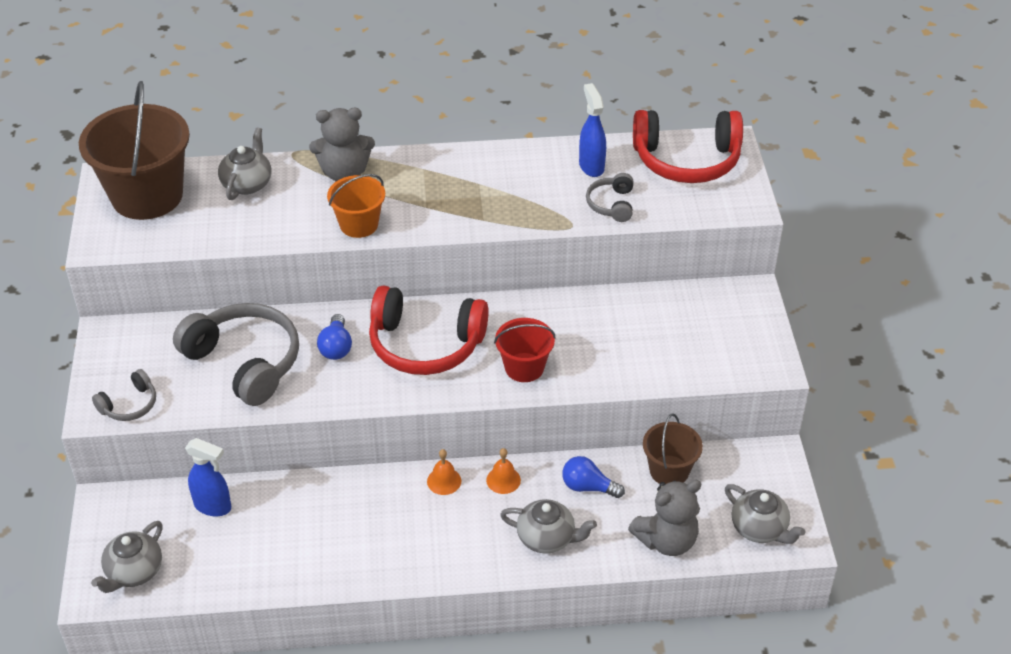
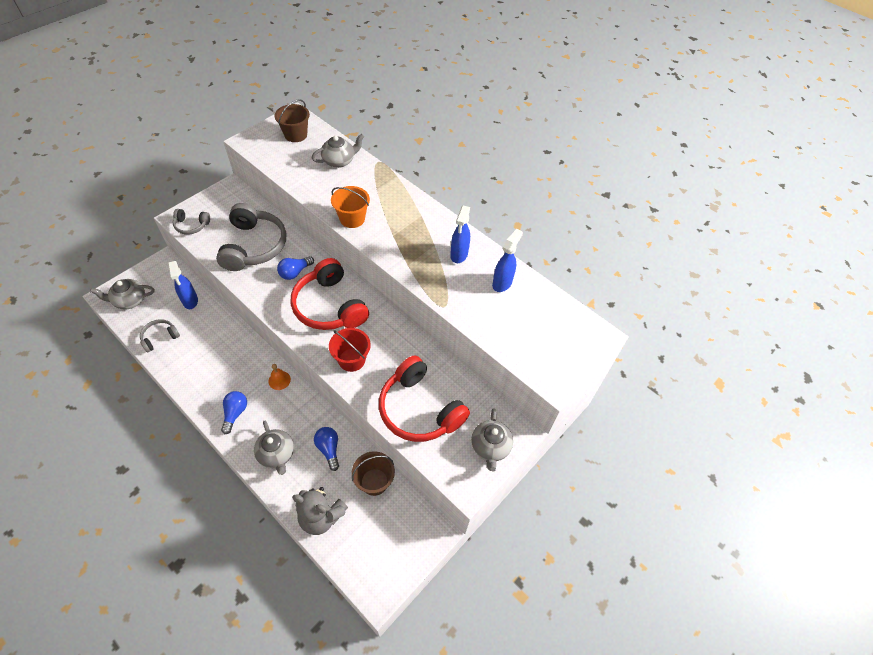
camera: 45 degrees right, 10 degrees up
(147, 196) = (295, 135): brown bucket -> brown bucket, size x0.53
(344, 173) = (384, 189): grey teddy bear -> none
(447, 548) = (235, 413): none -> blue light bulb
(503, 480) = (301, 406): orange bell -> none
(516, 174) = (459, 255): none -> blue spray bottle
(611, 204) = (481, 313): grey headphones -> grey headphones (160, 337)
(686, 160) = (559, 324): red headphones -> red headphones (419, 409)
(759, 528) = (370, 562): grey teapot -> grey teapot (490, 447)

